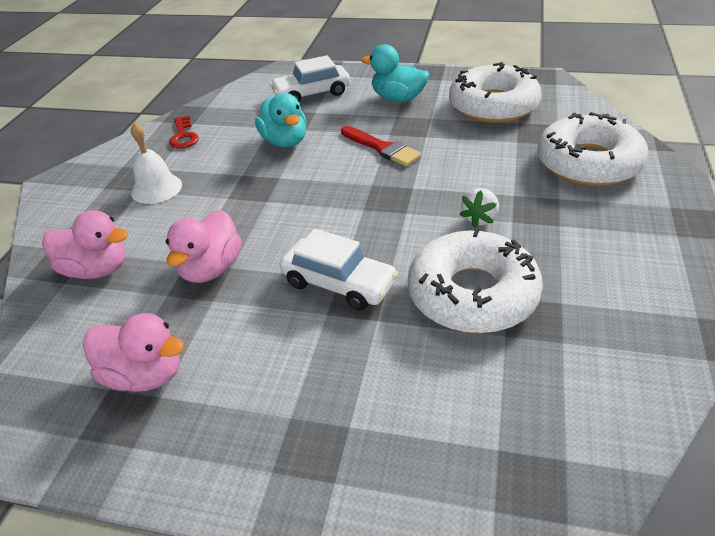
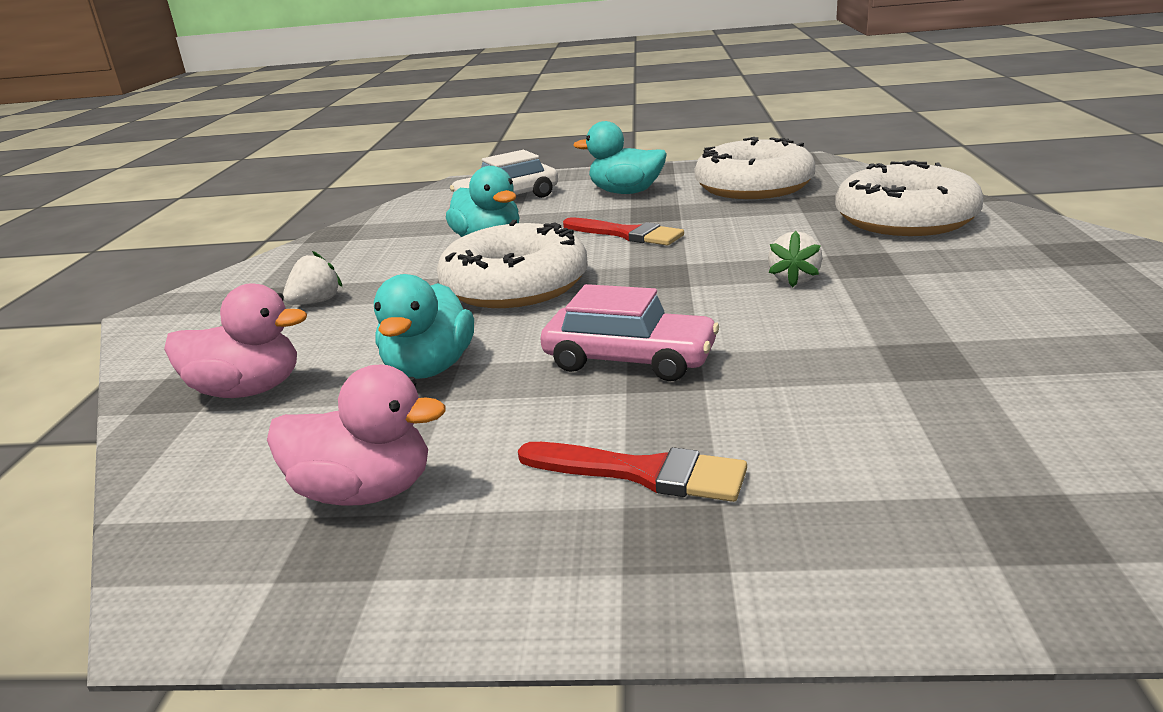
camera: 10 degrees left, 15 degrees down
(156, 188) = (316, 302): white bell -> white strawberry
(183, 136) = (339, 251): red key -> none
(211, 269) = (430, 368): pink duck -> turquoise duck
(311, 391) = (642, 473): none -> red brush
(339, 283) = (629, 360): white car -> pink car
(472, 294) = (826, 347): white donut -> white donut (515, 285)

